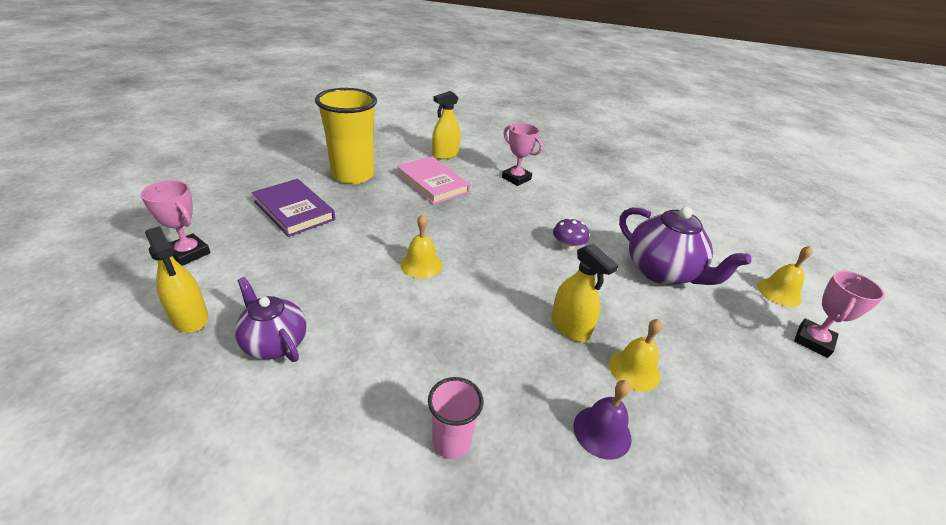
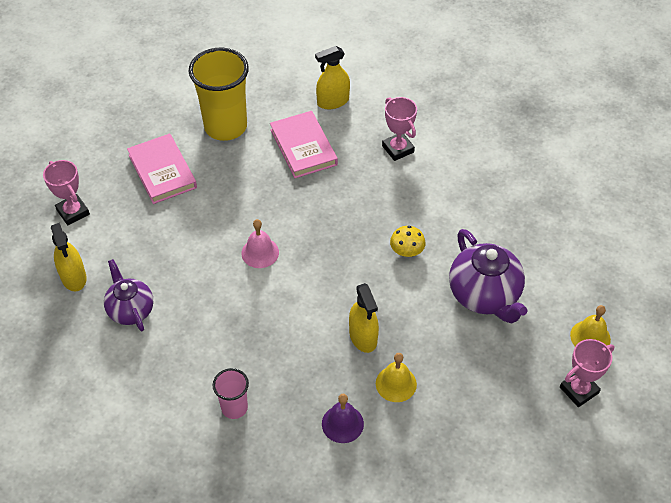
camera: 20 degrees right, 15 degrees up
(294, 210) = (162, 171): purple book -> pink book
(421, 264) = (260, 252): yellow bell -> pink bell
(567, 246) = (407, 251): purple mushroom -> yellow mushroom

